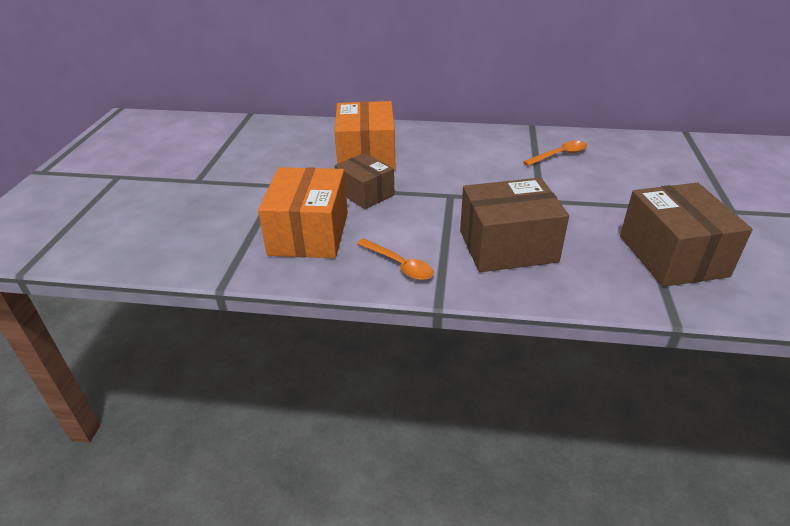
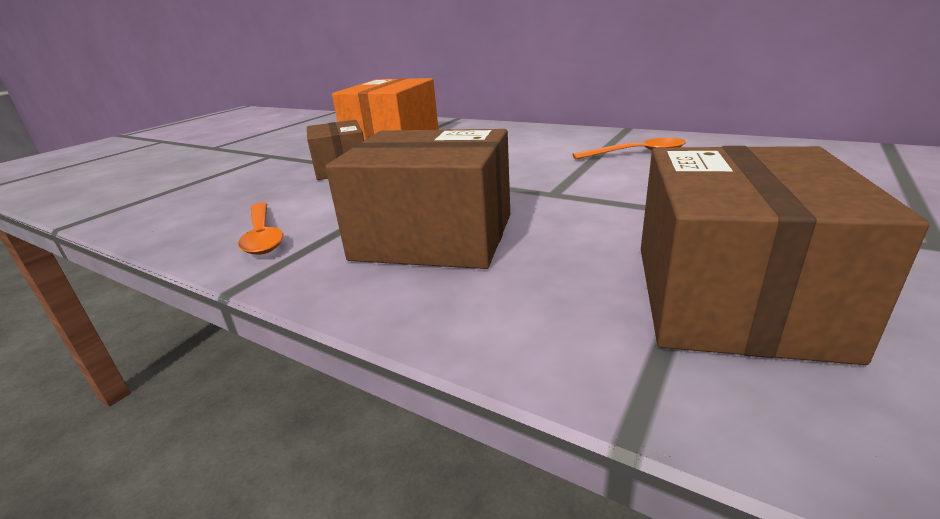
camera: 25 degrees right, 10 degrees down
(309, 233) = (226, 193): orange box -> none

